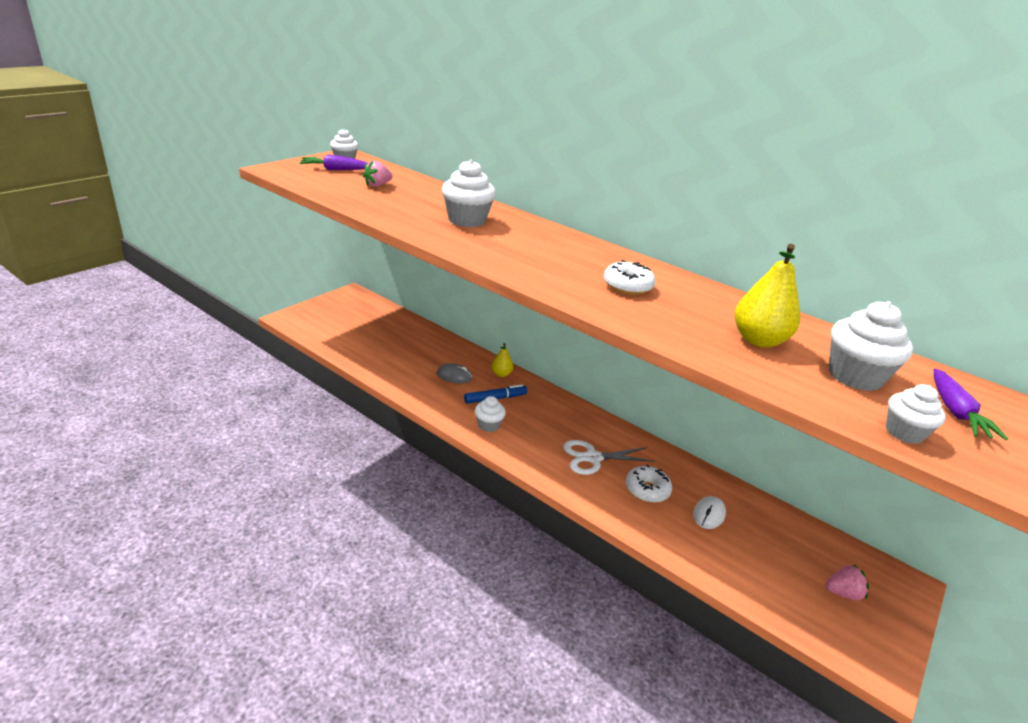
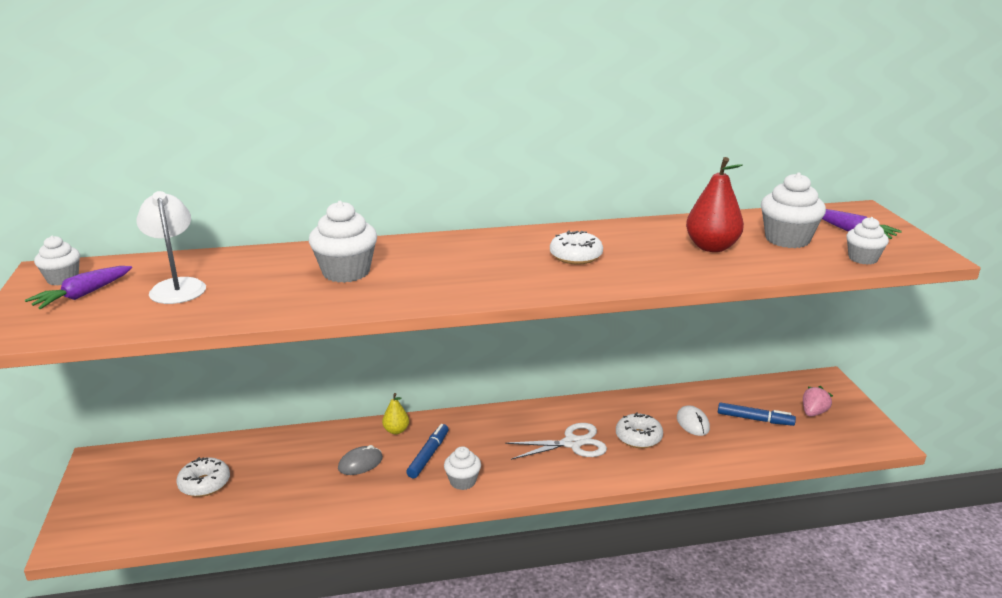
camera: 45 degrees left, 5 degrees down
(372, 333) = (204, 484): none -> white donut
(377, 185) = (177, 286): pink strawberry -> white lamp
(593, 458) = (572, 443): white scissors -> white scissors turned 135 degrees counterclockwise
(758, 340) = (712, 247): yellow pear -> red pear
(771, 553) = (755, 419): none -> blue marker

